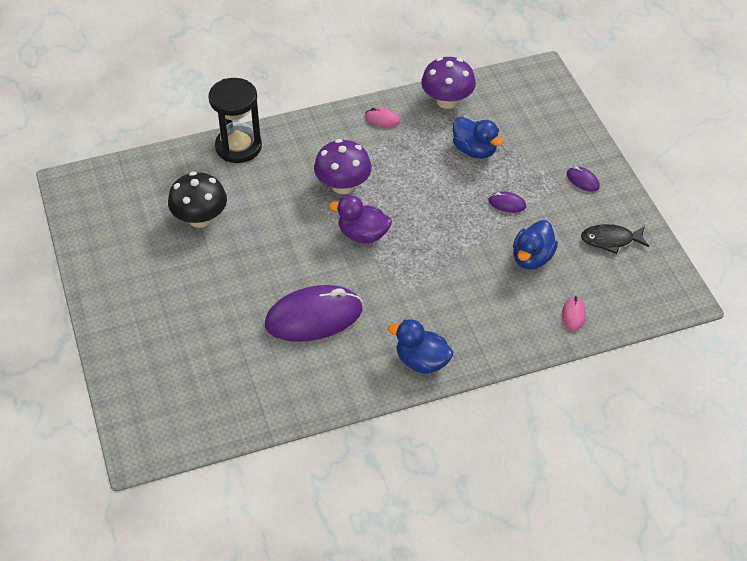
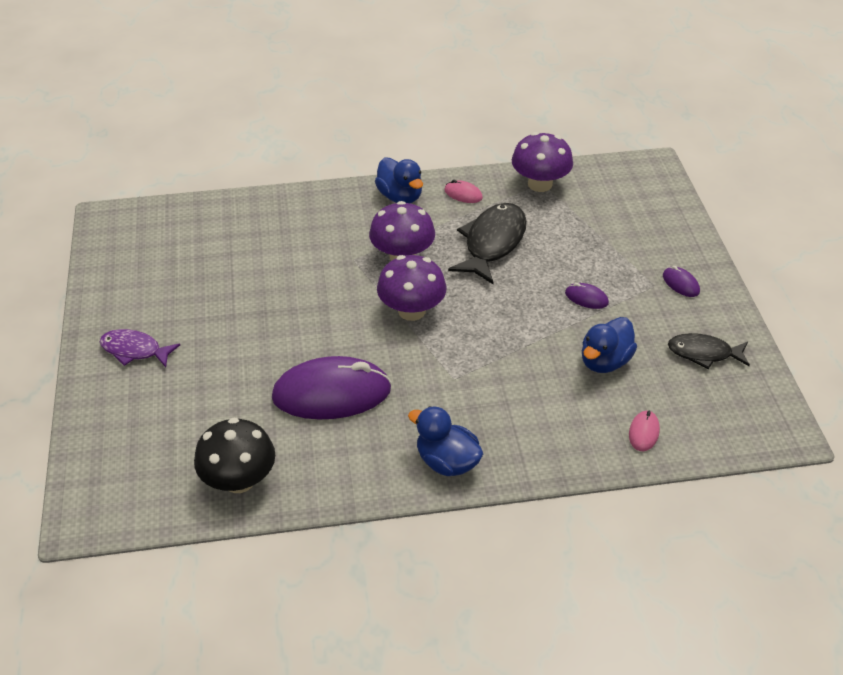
camera: 10 degrees right, 5 degrees down
(135, 302) = (135, 350): none -> purple fish
(200, 218) = (234, 271): black mushroom -> black mushroom (239, 480)
(238, 147) = (298, 204): black hourglass -> none
(363, 234) = (411, 310): purple duck -> purple mushroom
(418, 163) = (492, 243): none -> black fish
(474, 150) = (560, 237): blue duck -> blue duck (400, 196)

